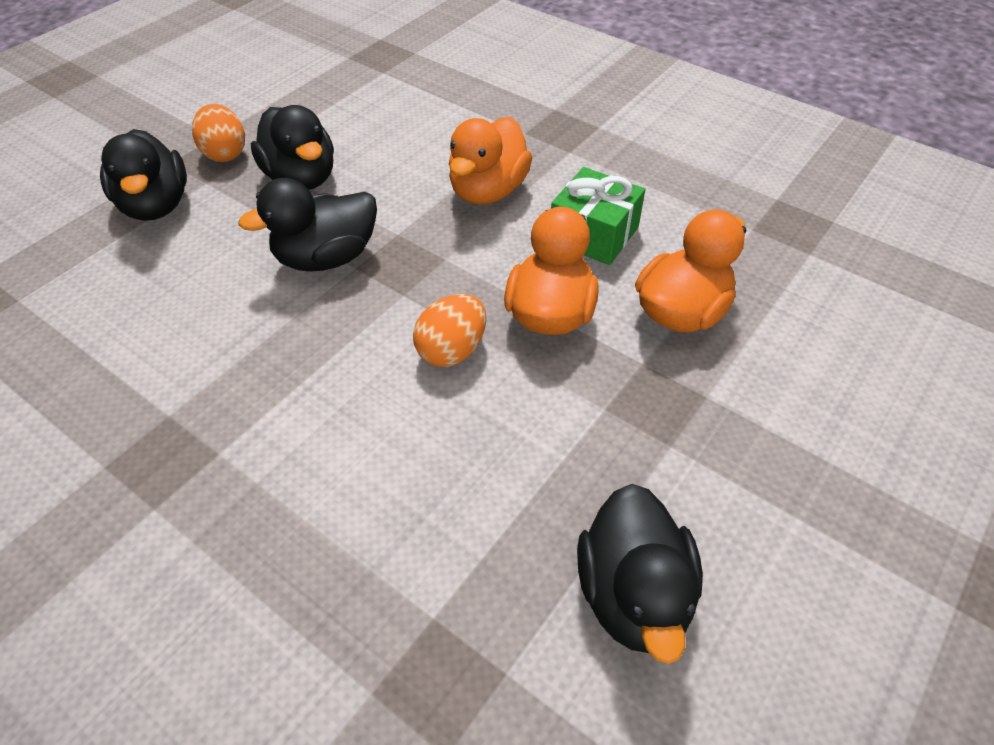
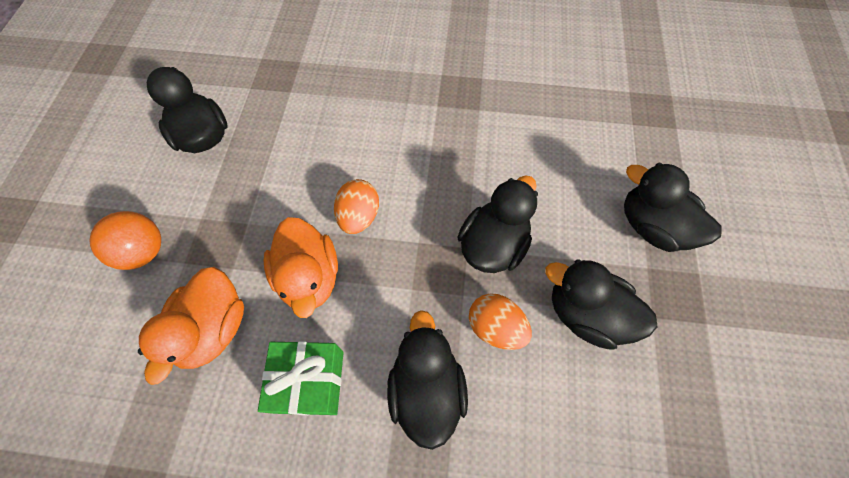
camera: 150 degrees right, 15 degrees up
(225, 153) = (673, 307): orange egg -> orange egg (495, 327)
(488, 191) = (426, 388): orange duck -> black duck
(762, 435) = (144, 251): none -> orange ball

